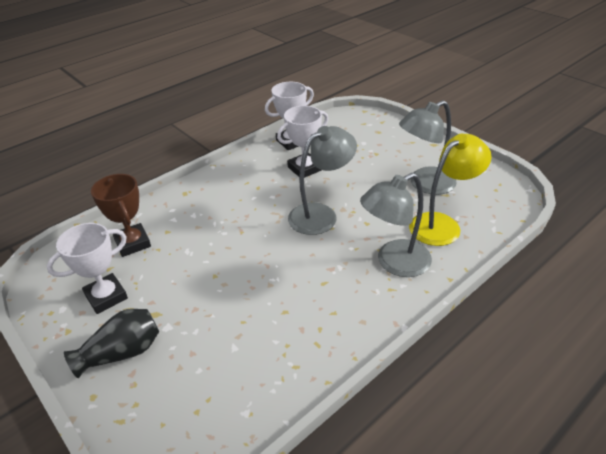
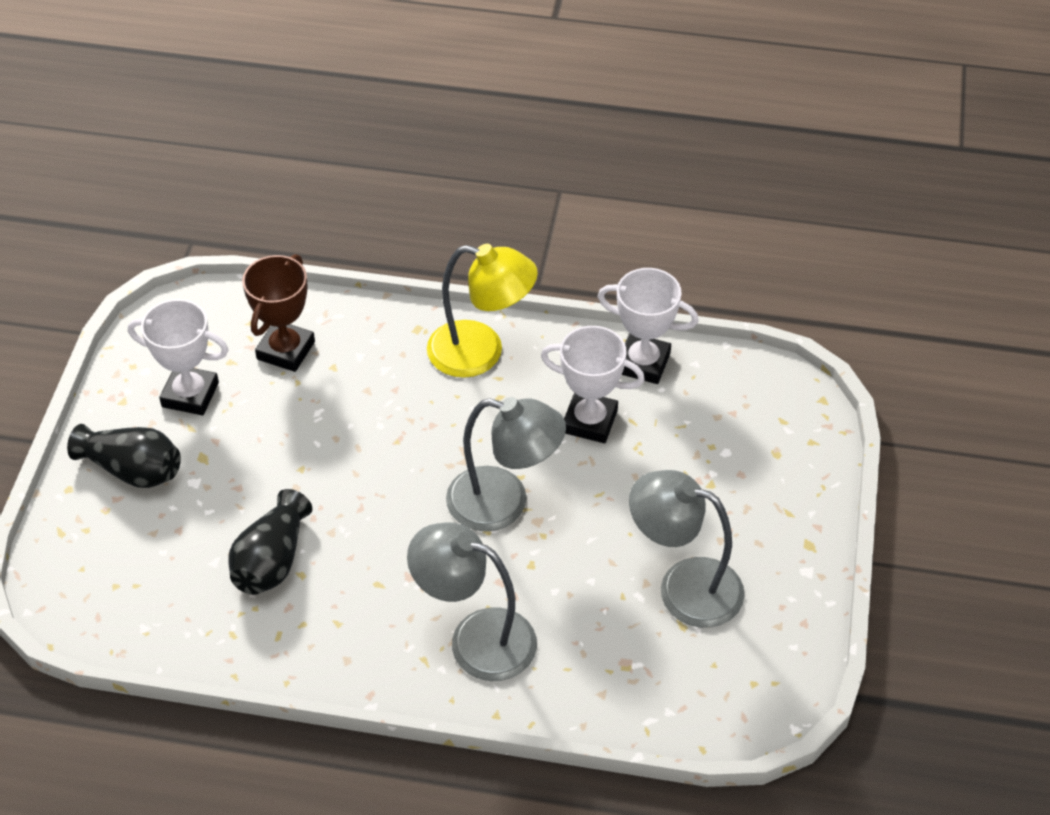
camera: 50 degrees right, 10 degrees up
(262, 320) = (272, 561): none -> black vase
(442, 224) = (604, 653): yellow lamp -> yellow lamp (481, 353)

